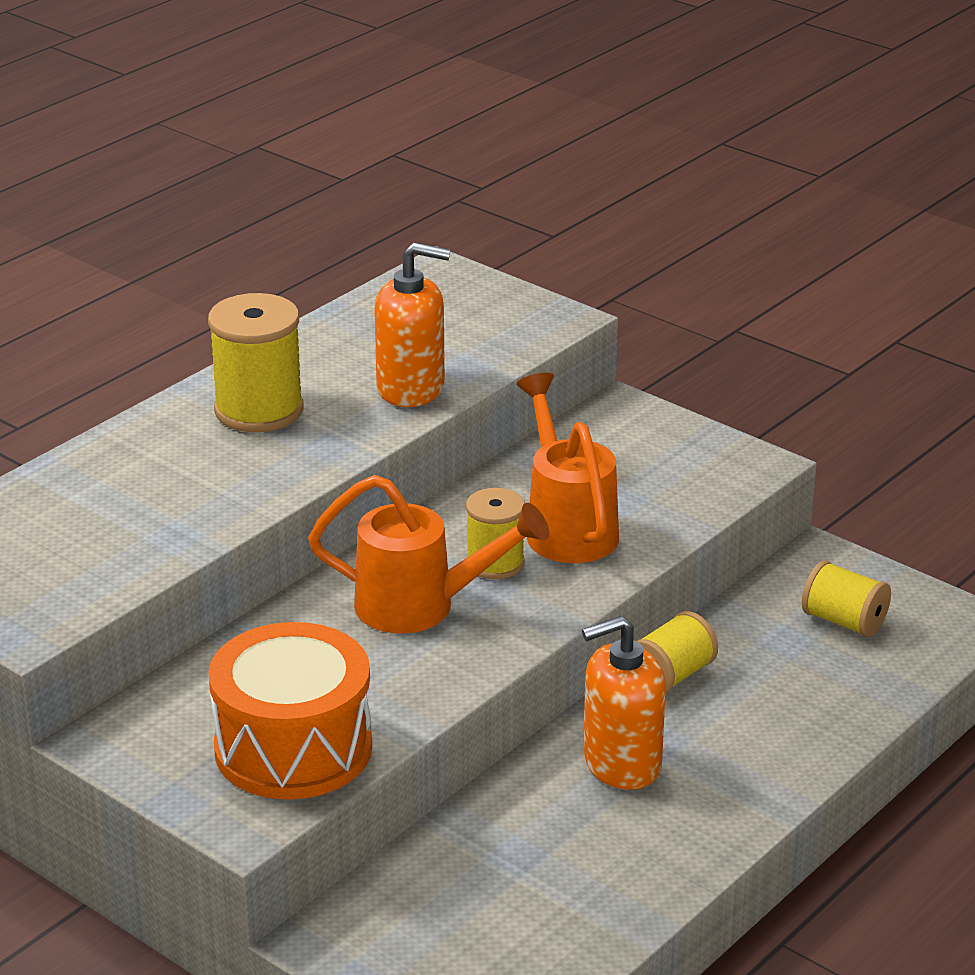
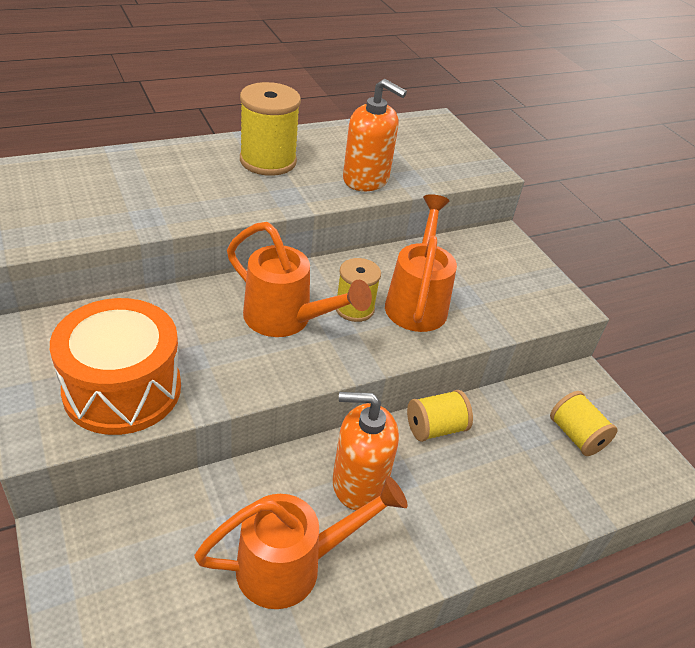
camera: 20 degrees right, 10 degrees up
(608, 863) = (293, 565): none -> orange watering can

